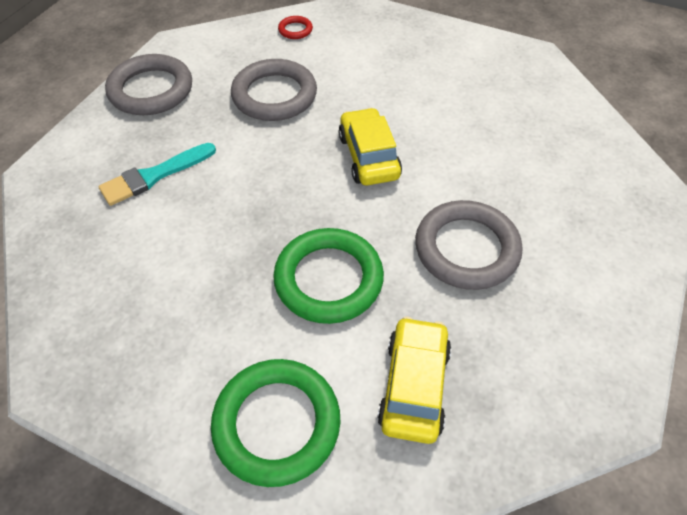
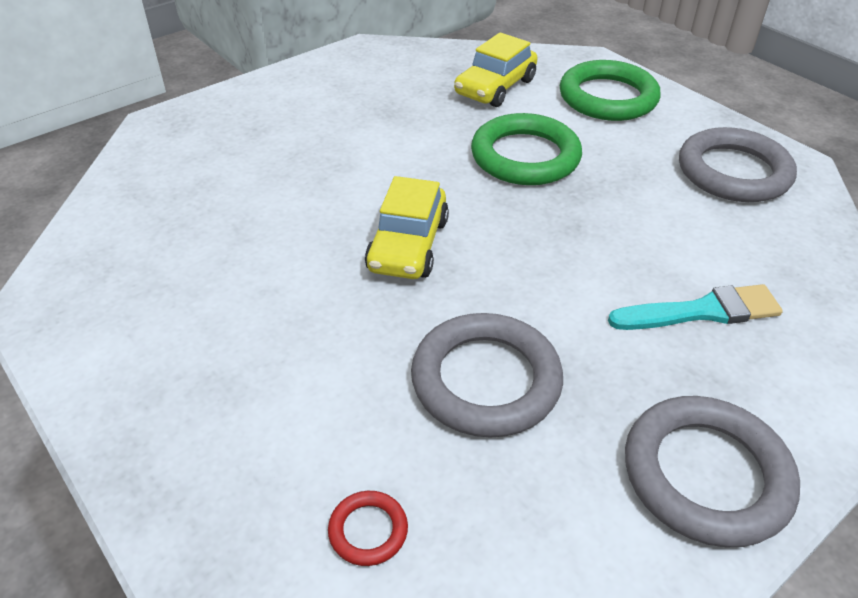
camera: 155 degrees left, 10 degrees down
(466, 249) = (380, 140): grey ring -> grey ring (733, 172)

